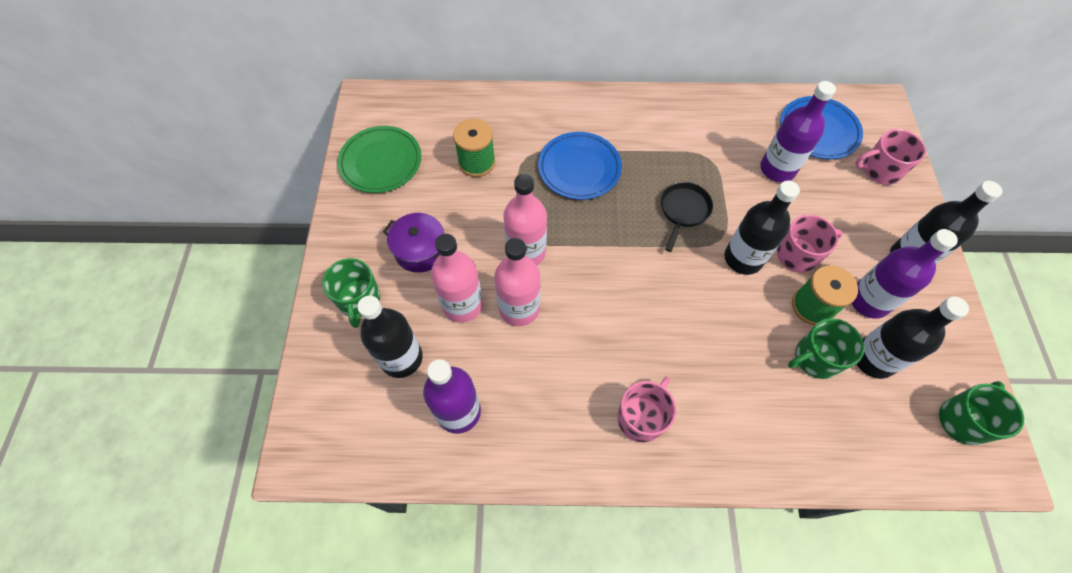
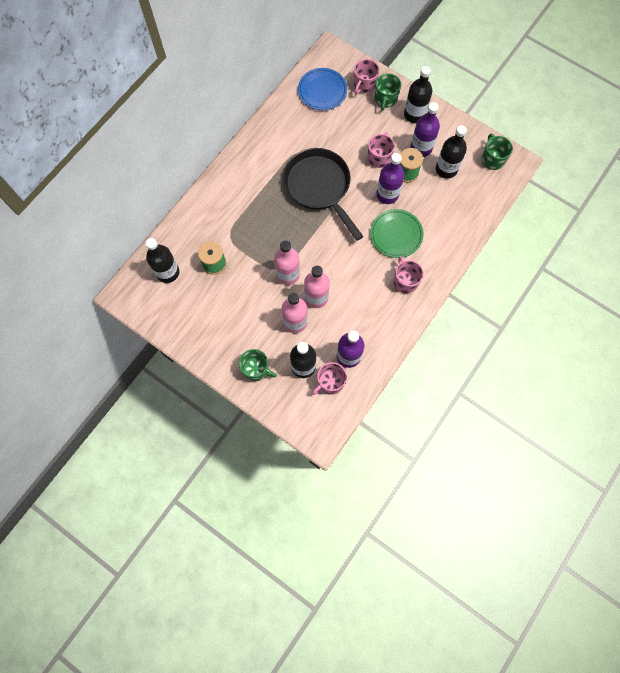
camera: 55 degrees left, 10 degrees up
(381, 162) = (175, 312): green plate -> green plate (396, 234)
(399, 412) = (330, 382): none -> pink mug
(420, 250) = (249, 324): purple pot -> none
(579, 168) = (257, 216): blue plate -> none
(683, 211) = (319, 187): black pan -> black pan, size x2.16
(743, 258) = (363, 181): black bottle -> black bottle (168, 272)
(777, 169) = (329, 127): purple bottle -> purple bottle (387, 194)
(815, 358) = (430, 191): green mug -> green mug (385, 99)

